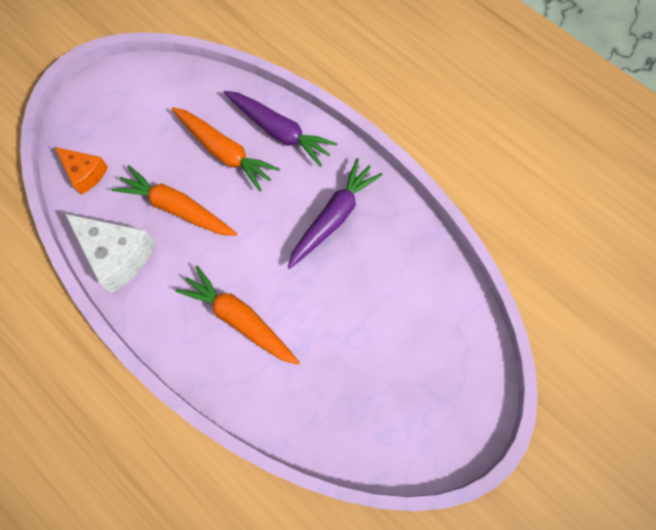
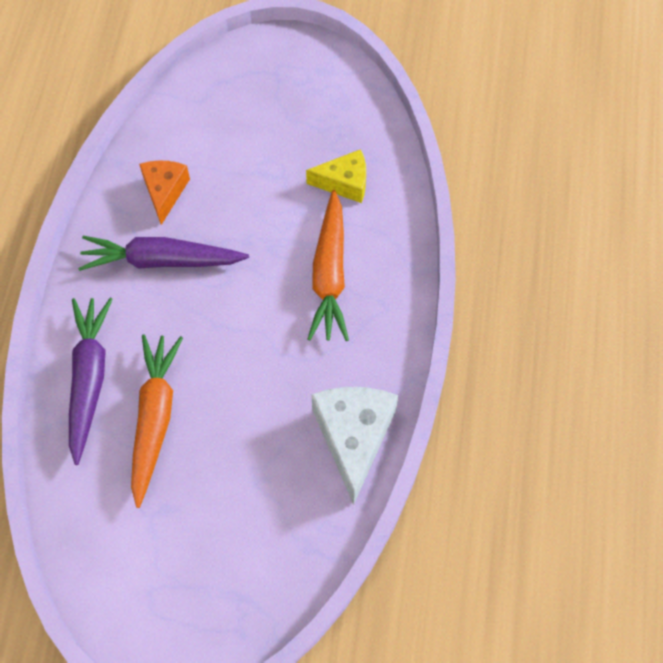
camera: 125 degrees left, 5 degrees down
(85, 173) = (286, 553): orange cheese -> orange cheese (165, 192)
(176, 208) = (257, 418): orange carrot -> none
(306, 383) = (344, 183): none -> yellow cheese

